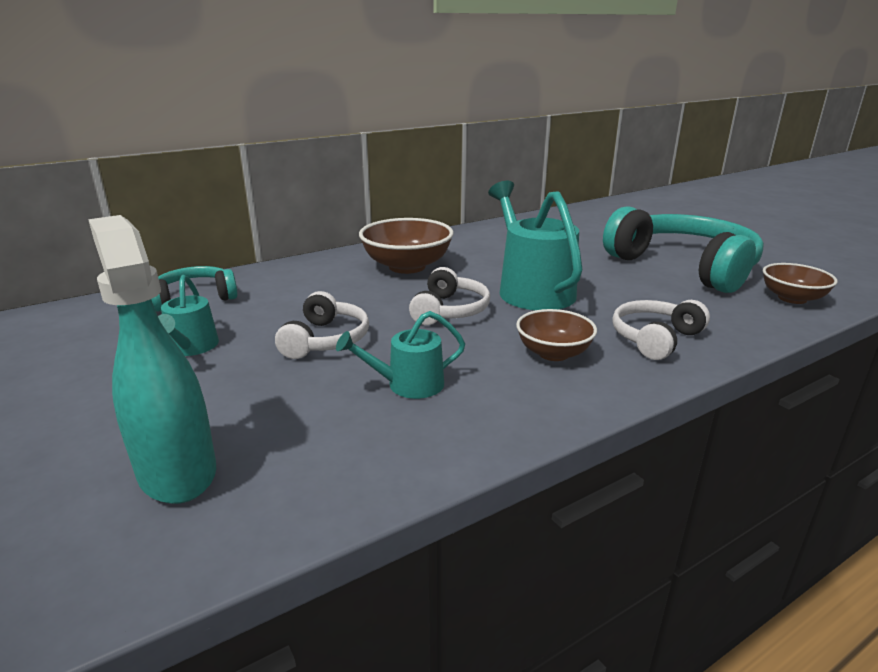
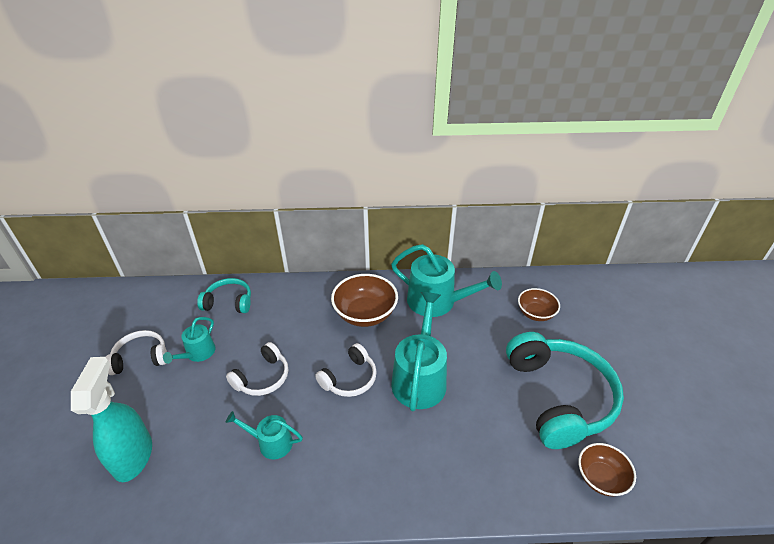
camera: 30 degrees right, 15 degrees up
(480, 243) = (437, 302): none -> turquoise watering can
(553, 353) = (370, 454): brown bowl -> brown bowl (535, 313)
(655, 338) = (447, 472): white headphones -> white headphones (141, 358)

